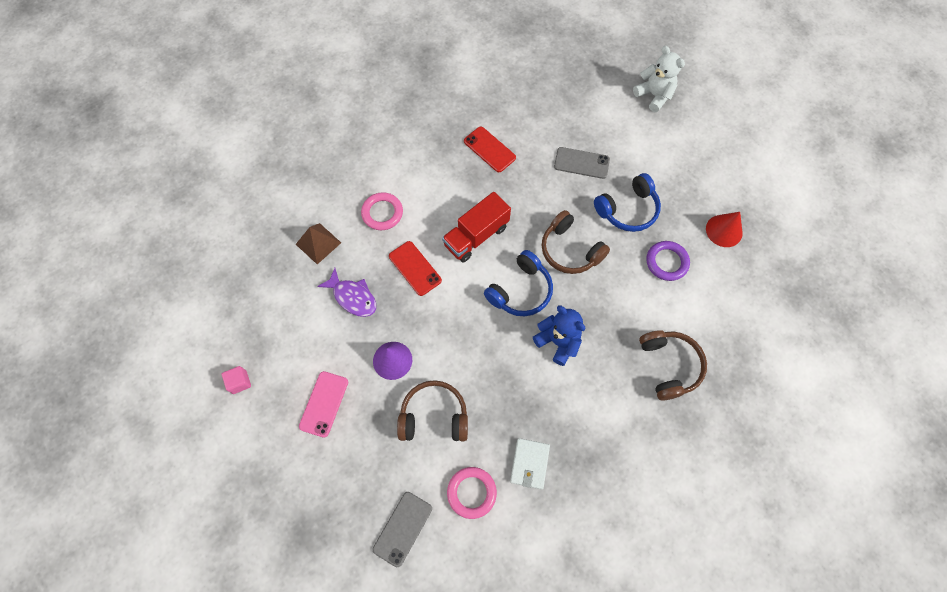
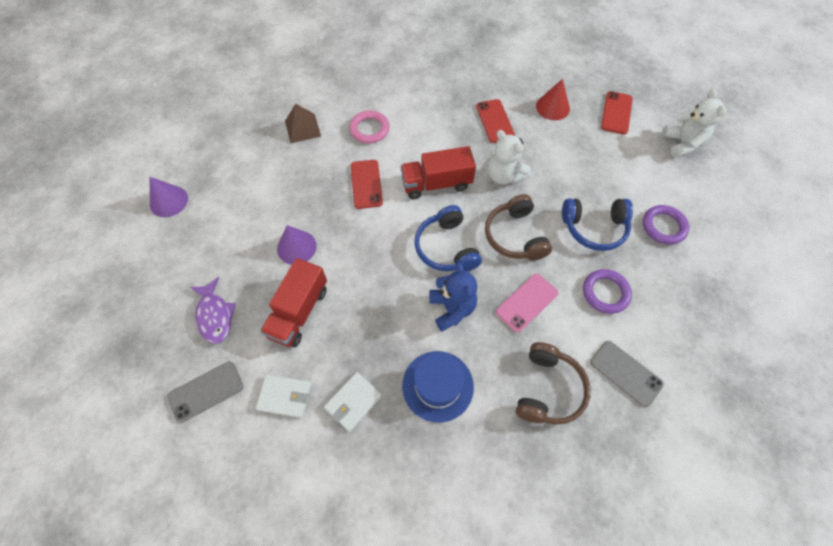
camera: 30 degrees right, 5 degrees down
(240, 382) = (169, 201): pink cube -> purple cone
(324, 404) = (218, 252): pink phone -> pink phone (527, 302)
(353, 297) = (300, 181): purple fish -> purple fish (215, 315)
(434, 416) = (298, 312): brown headphones -> red truck
(471, 492) = (285, 396): pink ring -> white wallet
(520, 291) = (446, 247): blue headphones -> blue headphones turned 90 degrees clockwise
(528, 199) = (504, 175): none -> white teddy bear
(581, 163) = (573, 168): grey phone -> grey phone (625, 373)
(586, 91) = (616, 113): none -> red phone
(586, 412) = (437, 386): none -> blue hat
(679, 180) = (663, 226): none -> purple ring
(724, 230) = (685, 293): red cone -> red cone (552, 107)

